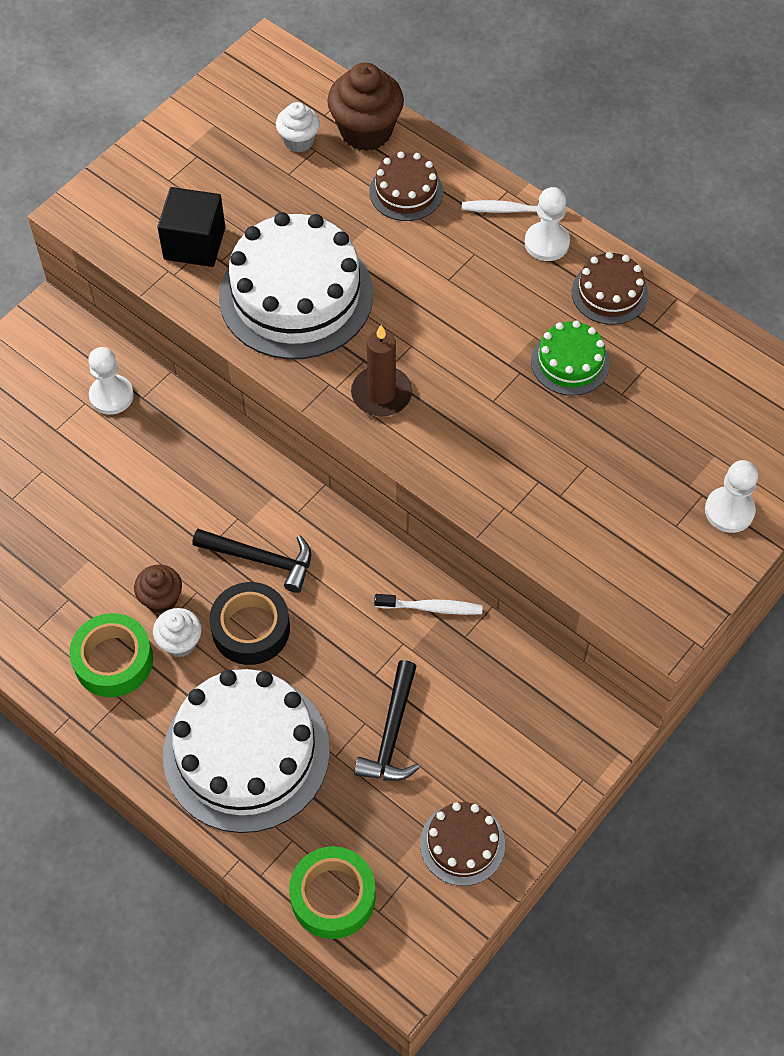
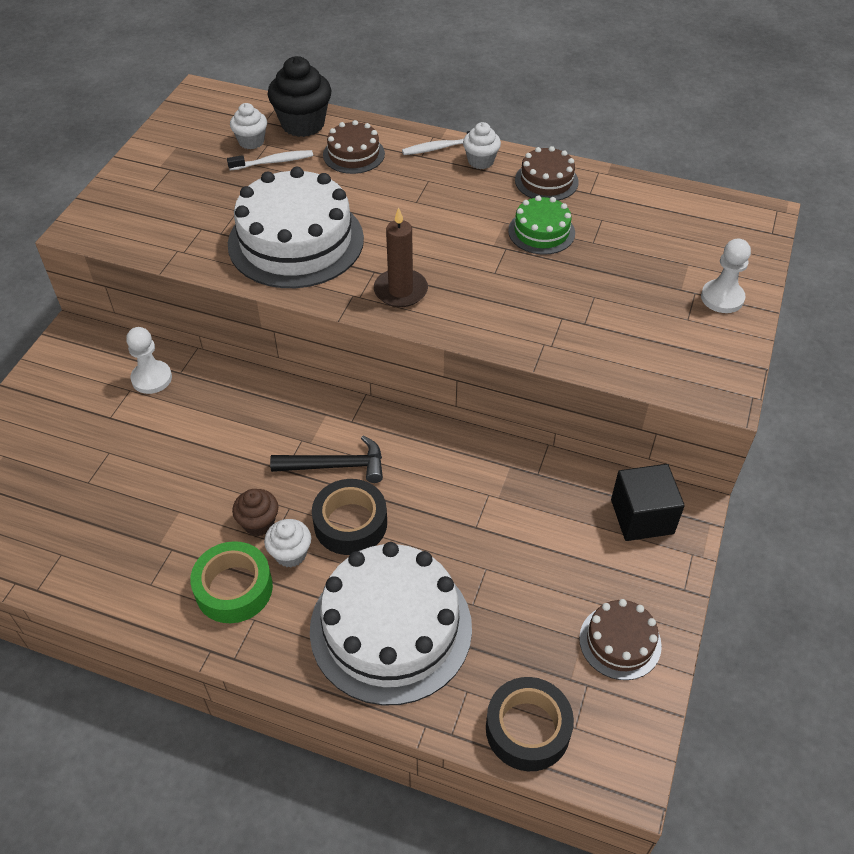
camera: 20 degrees left, 10 degrees down
(194, 243) = (193, 227): black cube -> black cube (642, 516)
(333, 896) = (527, 729): green tape -> black tape
(366, 131) = (303, 124): brown cupcake -> black cupcake
(392, 733) = (513, 569): black hammer -> none
(431, 607) = (499, 460): white toothbrush -> white toothbrush (273, 162)
(546, 243) = (480, 161): white pawn -> white cupcake

